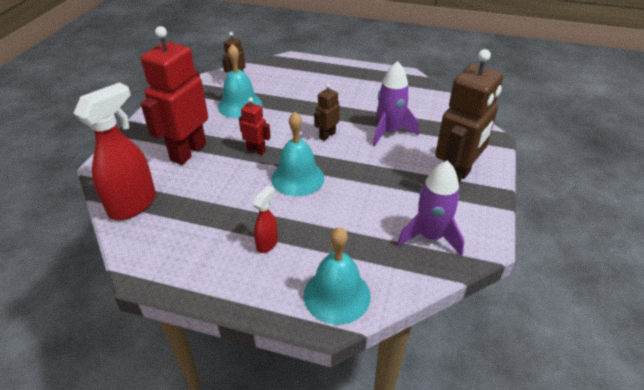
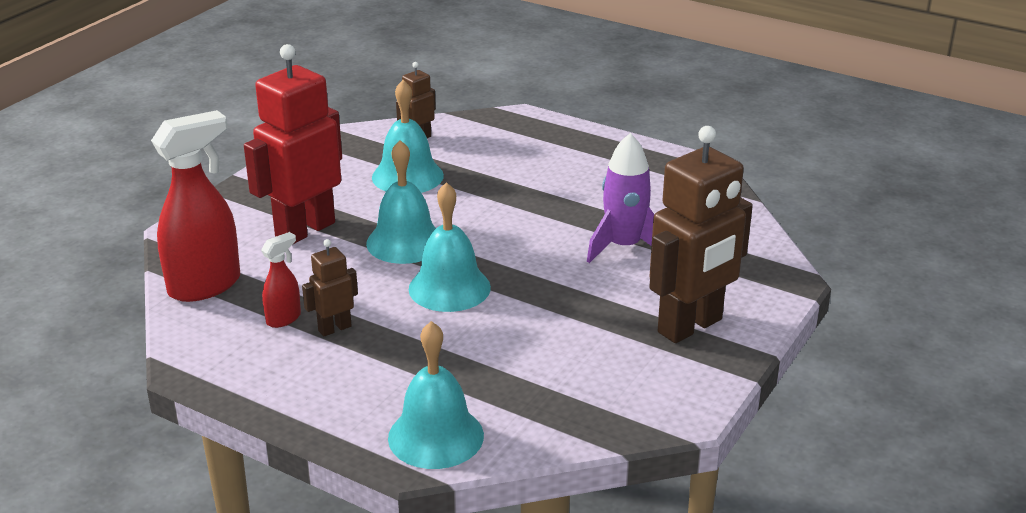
camera: 15 degrees right, 10 degrees down
(256, 150) = (405, 242): red robot -> turquoise bell
(267, 244) = (368, 362): red spray bottle -> red spray bottle (284, 318)
(327, 135) = (522, 237): brown robot -> brown robot (334, 328)
(430, 236) = (607, 392): purple rocket -> none

